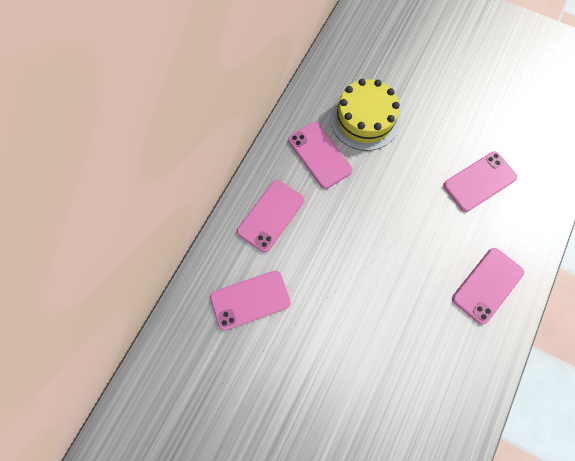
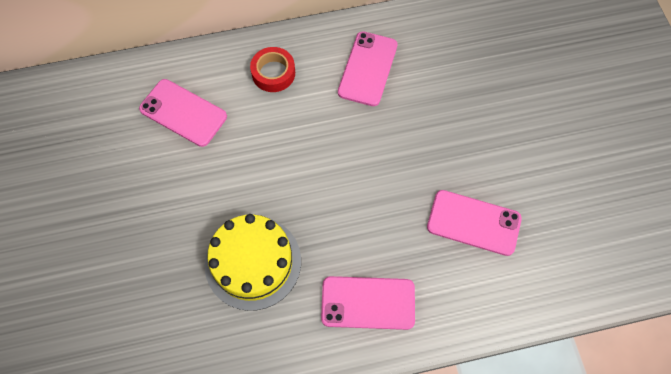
camera: 50 degrees right, 5 degrees down
(271, 216) = (273, 73): pink phone -> red tape
(365, 118) = (441, 78): yellow cake -> yellow cake (253, 262)

